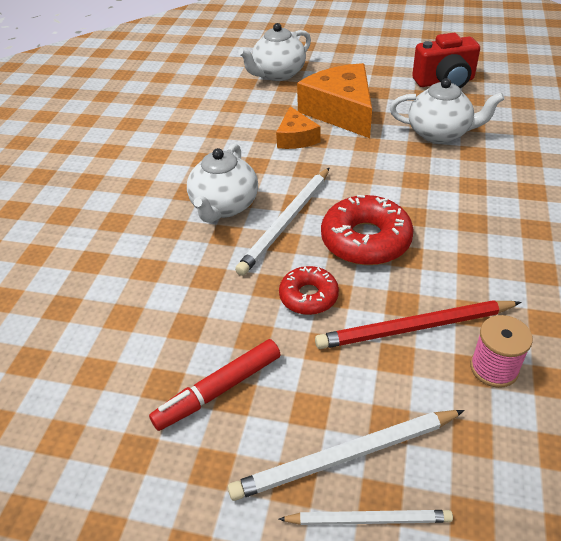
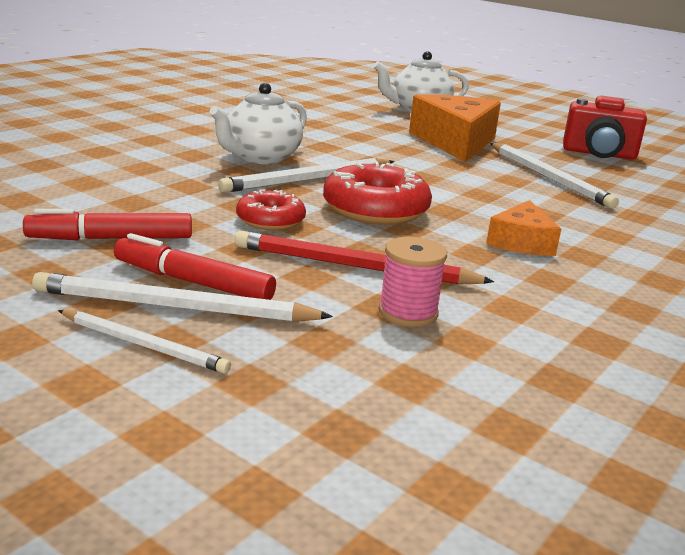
camera: 20 degrees right, 20 degrees down
(296, 138) = (386, 144): orange cheese -> orange cheese (522, 242)
(329, 415) = (193, 282): none -> red marker
(439, 133) = (549, 178): white teapot -> white pencil

